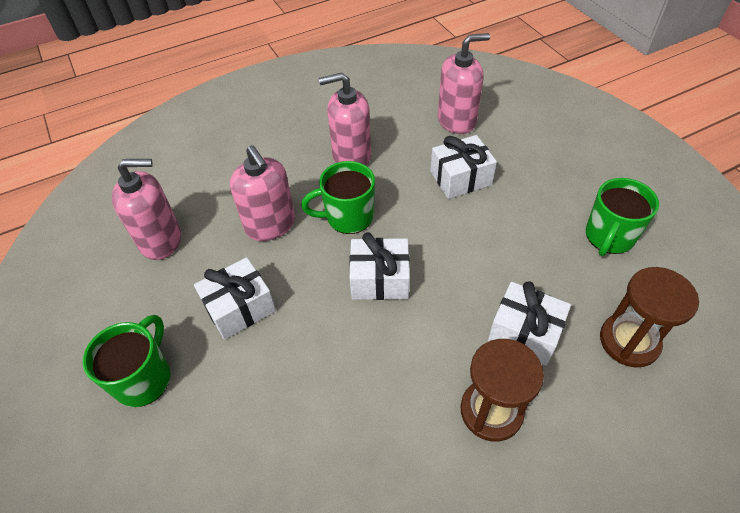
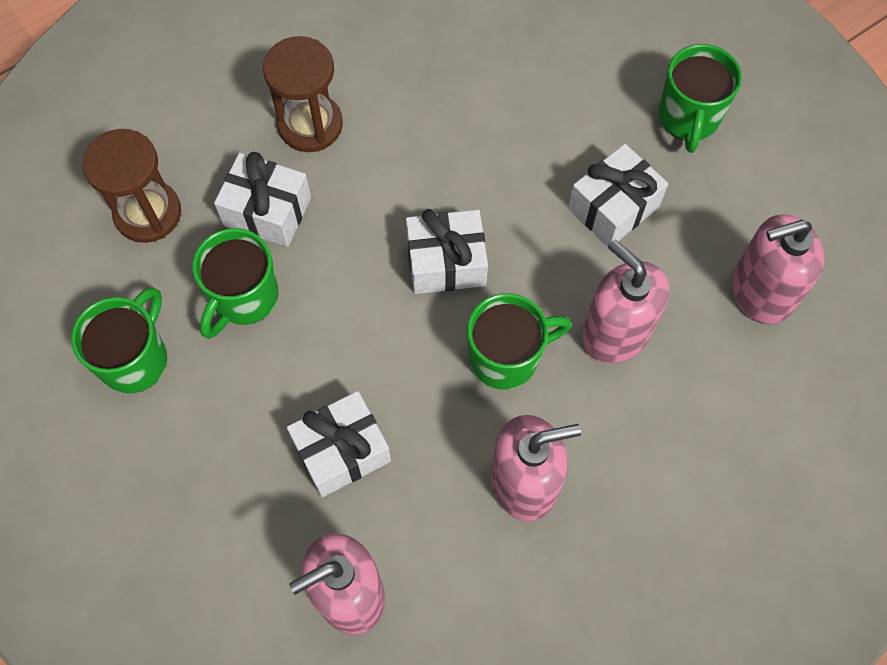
camera: 170 degrees right, 15 degrees up
(535, 269) = (244, 298): none -> green mug

